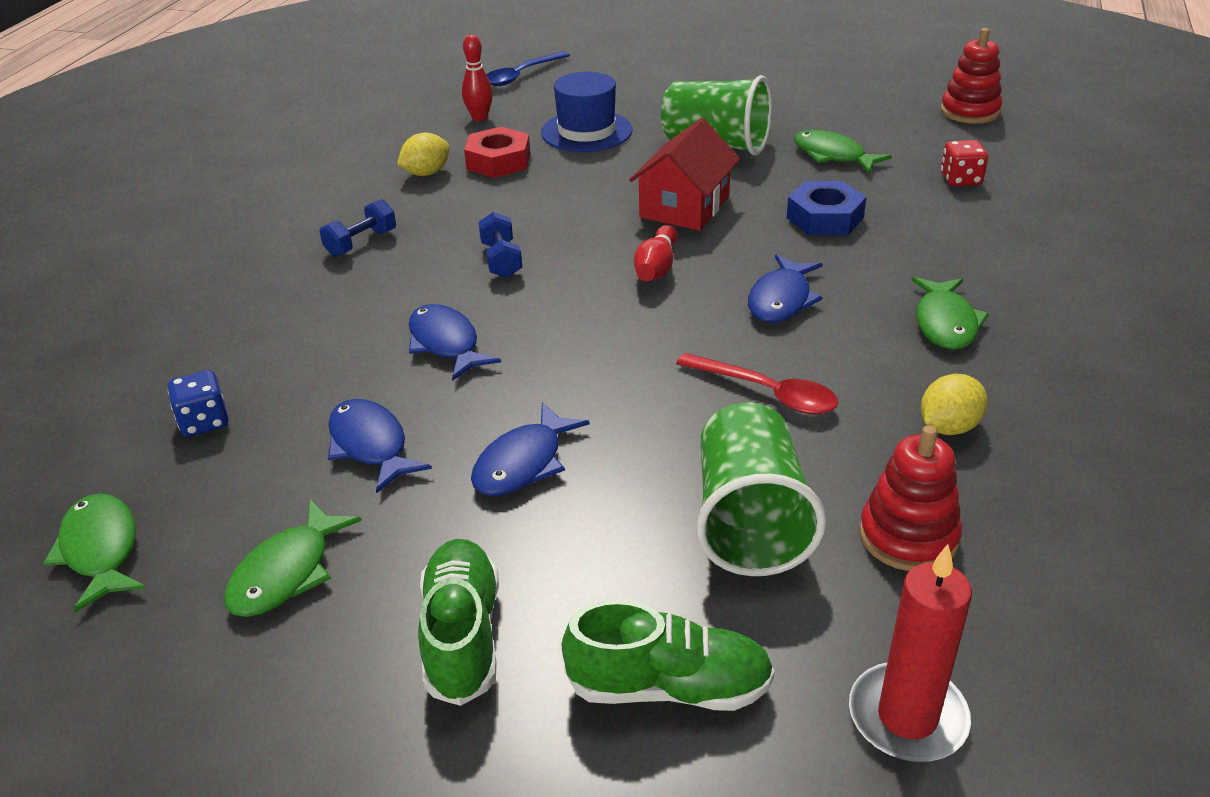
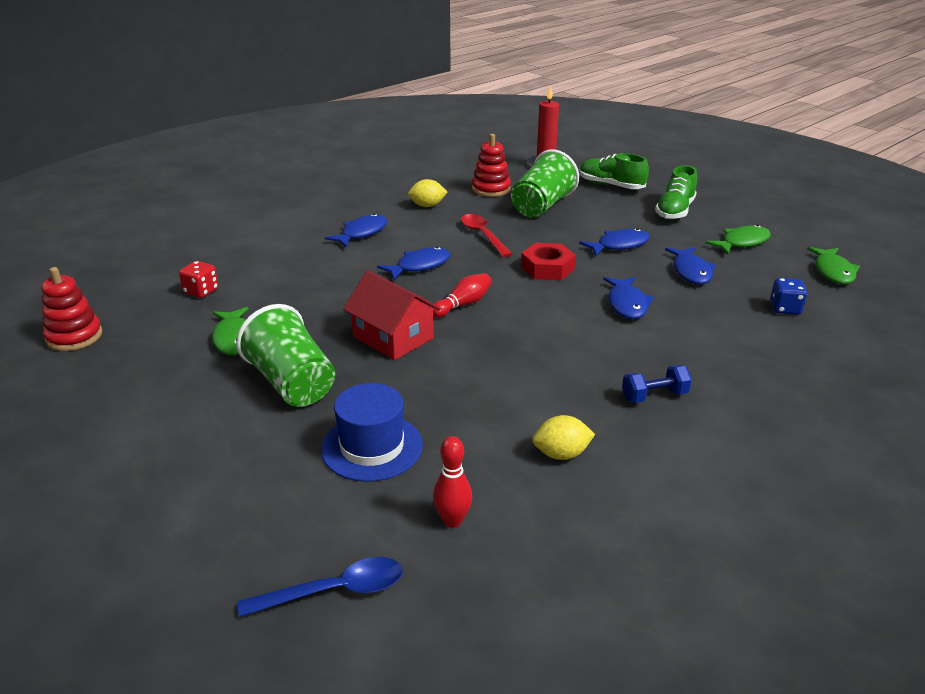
camera: 150 degrees left, 5 degrees down
(498, 161) = (485, 441): red nut -> red nut (547, 268)
(501, 260) = (556, 343): blue dumbbell -> none
(684, 207) = (393, 337): red house -> red house turned 75 degrees clockwise
(825, 218) = (322, 298): blue nut -> none
(945, 323) = (361, 233): green fish -> blue fish

